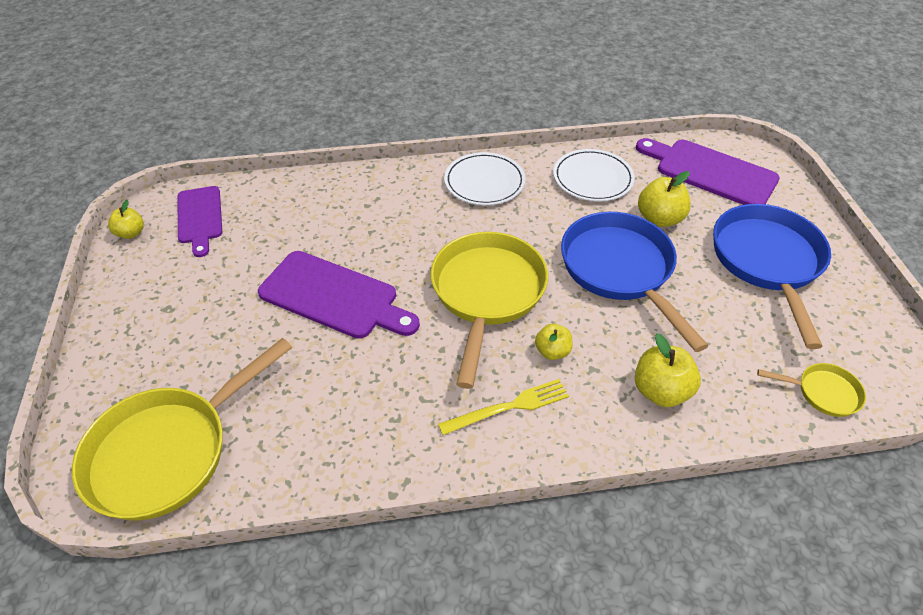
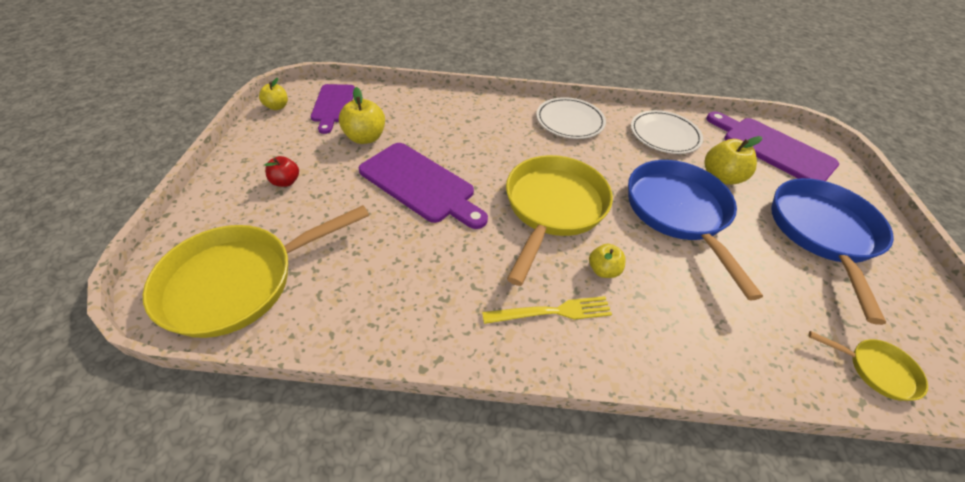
camera: 10 degrees right, 0 degrees up
(177, 326) = (286, 182): none -> red apple
(660, 391) = (703, 330): yellow apple -> yellow apple (365, 138)

